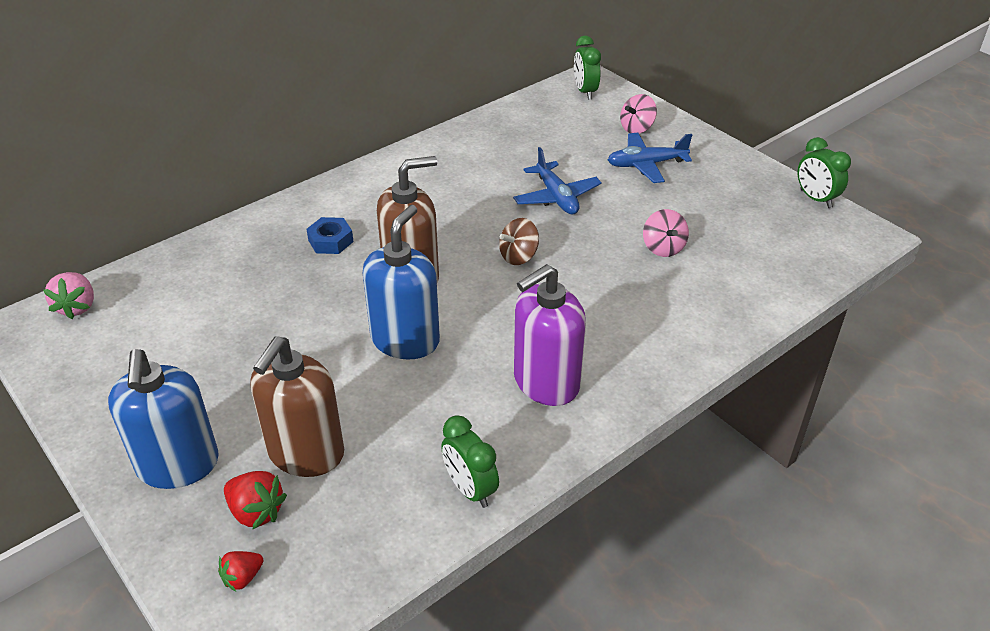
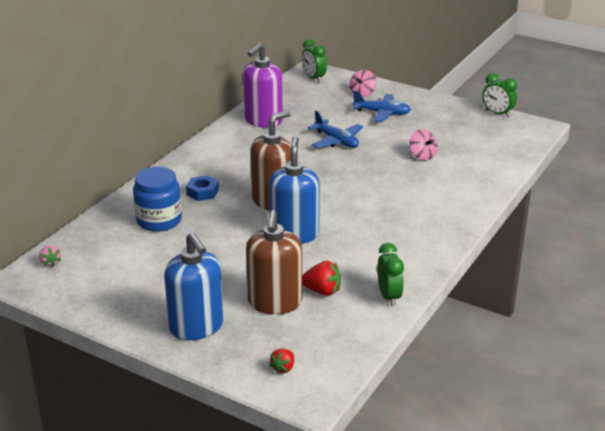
camera: 20 degrees left, 10 degrees down
(77, 307) = (51, 263): pink strawberry -> pink strawberry, size x0.65
(248, 273) = (159, 220): none -> blue jar
(256, 512) = (266, 337): red strawberry -> red strawberry (322, 291)
(470, 489) = (389, 296): green clock -> green clock turned 135 degrees counterclockwise
(519, 256) = (335, 177): brown spinning top -> none
(546, 382) = (397, 237): purple soap dispenser -> purple soap dispenser (263, 121)
(646, 164) = (382, 113): blue plane -> blue plane turned 135 degrees counterclockwise

